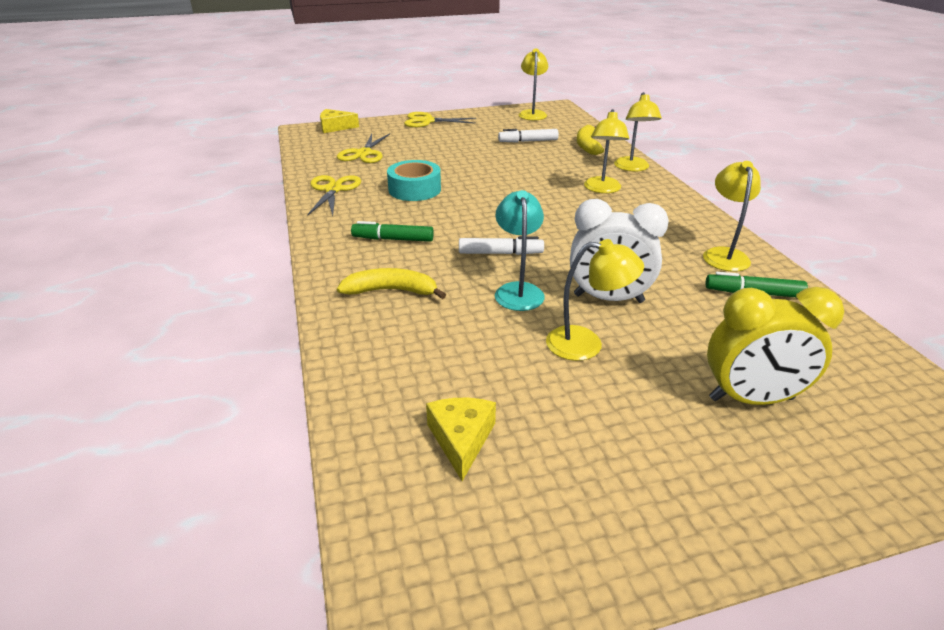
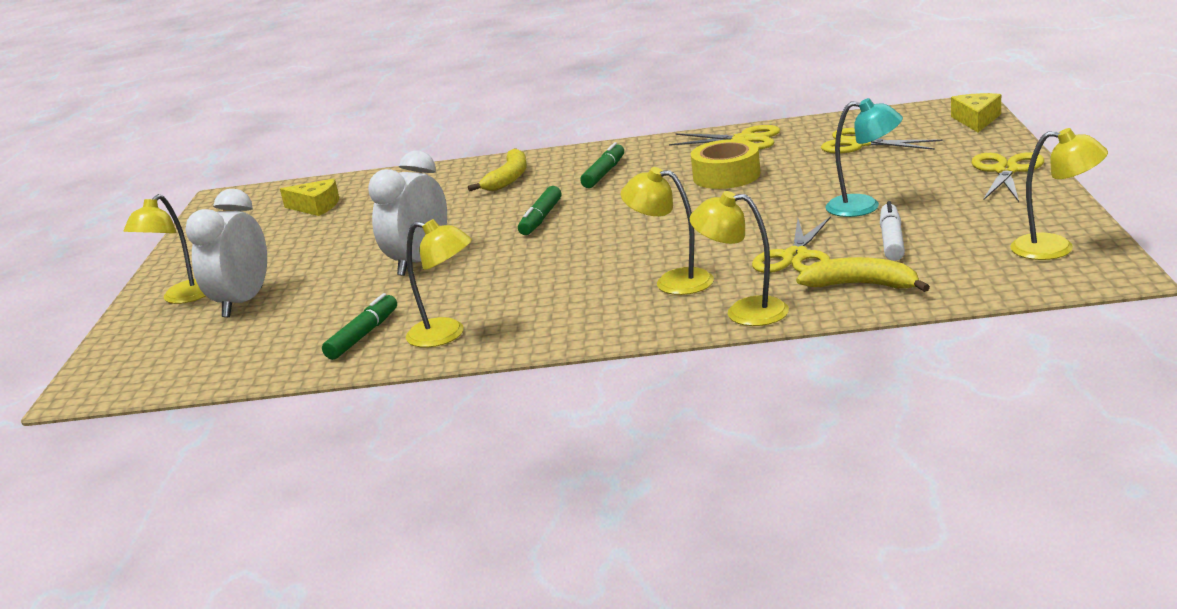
camera: 110 degrees right, 10 degrees down
(414, 189) = (726, 176): turquoise tape -> yellow tape
(500, 253) = (540, 219): white marker -> green marker
(518, 290) = (467, 225): turquoise lamp -> turquoise lamp (864, 206)
(555, 161) = (795, 257): none -> yellow scissors
(586, 344) = (366, 248): yellow lamp -> yellow lamp (182, 298)
(751, 399) = (243, 303): yellow clock -> white clock

